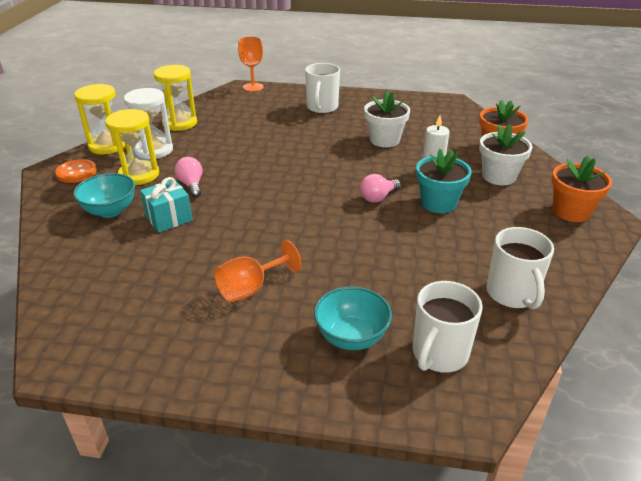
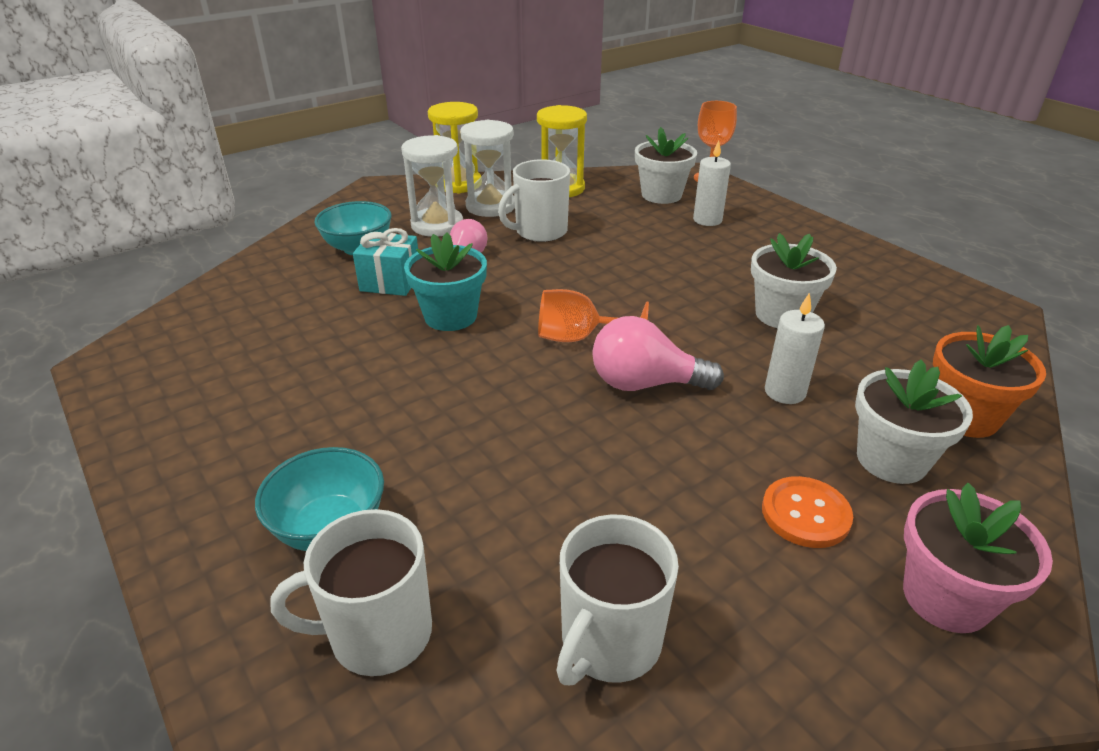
camera: 45 degrees right, 0 degrees up
(76, 172) = (393, 198): orange button -> orange button (805, 514)
(139, 175) = (437, 225): yellow hourglass -> white hourglass
(242, 105) = (661, 195): none -> white flower pot
(250, 288) = (336, 400): orange goblet -> orange goblet (578, 338)
(286, 109) = (707, 220): none -> white candle
(322, 108) = (759, 236): white mug -> white mug (540, 232)
(378, 197) = (645, 384): pink light bulb -> pink light bulb, size x1.52
(438, 203) = (719, 440): turquoise flower pot -> turquoise flower pot (450, 316)
(571, 211) = (945, 597): orange flower pot -> pink flower pot

